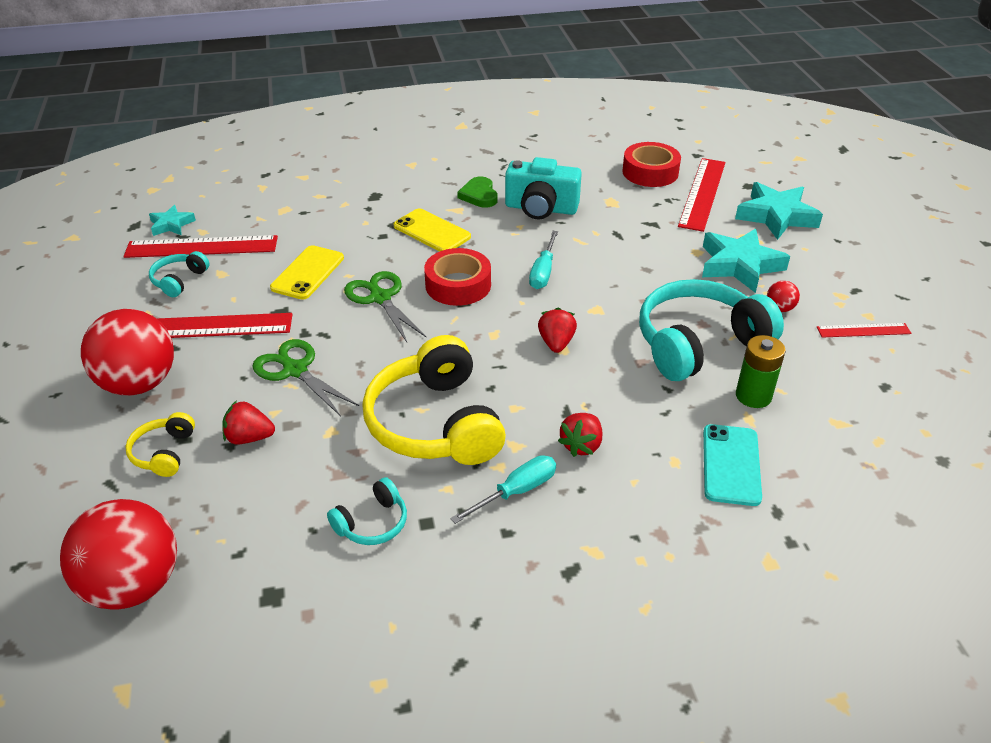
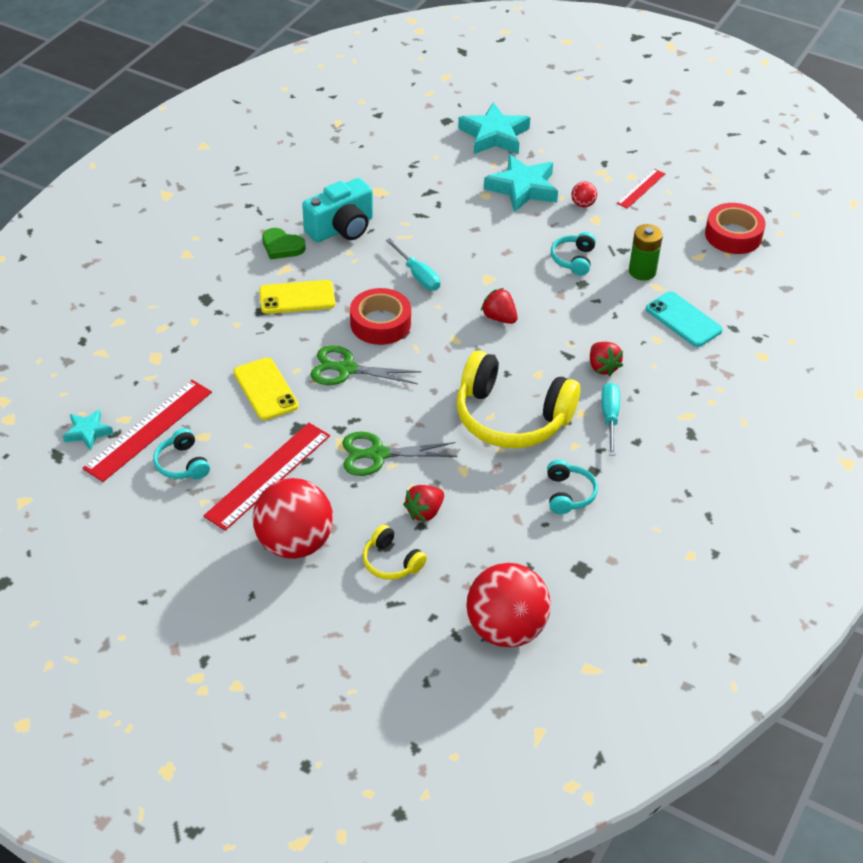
camera: 50 degrees left, 5 degrees up
(650, 172) = (368, 150): red tape -> red tape (733, 235)
(699, 344) = (573, 259): turquoise headphones -> turquoise headphones, size x0.46
(702, 193) = (427, 146): red ruler -> none

